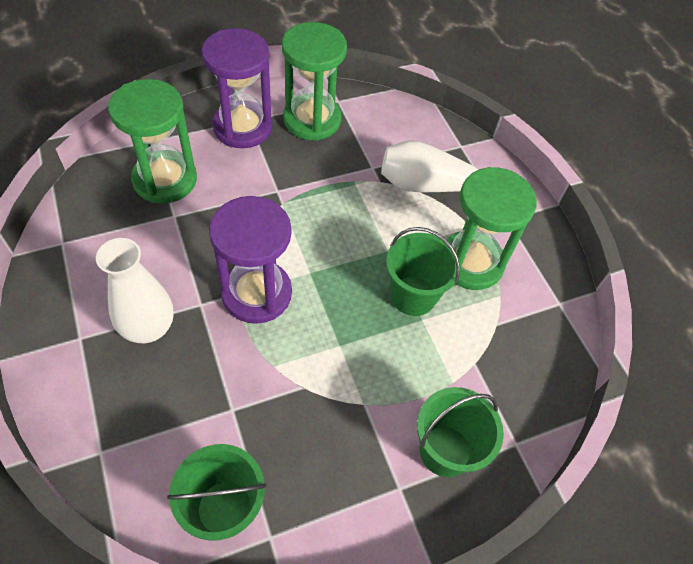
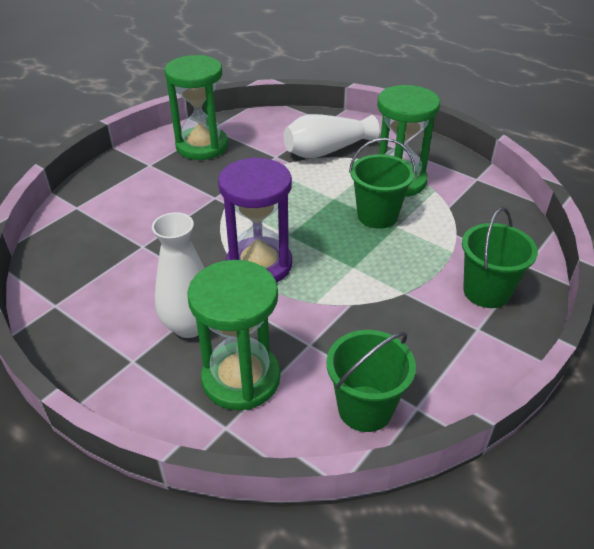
camera: 25 degrees left, 15 degrees down
(165, 179) = (112, 227): green hourglass -> green hourglass (241, 378)
(242, 127) = (149, 170): purple hourglass -> none

